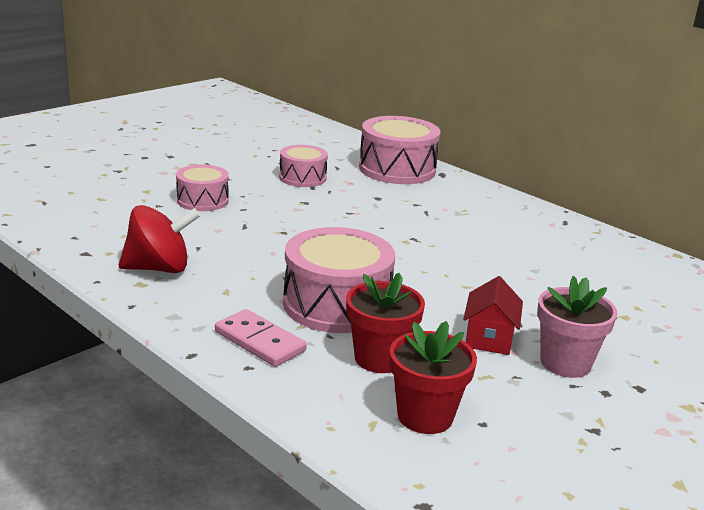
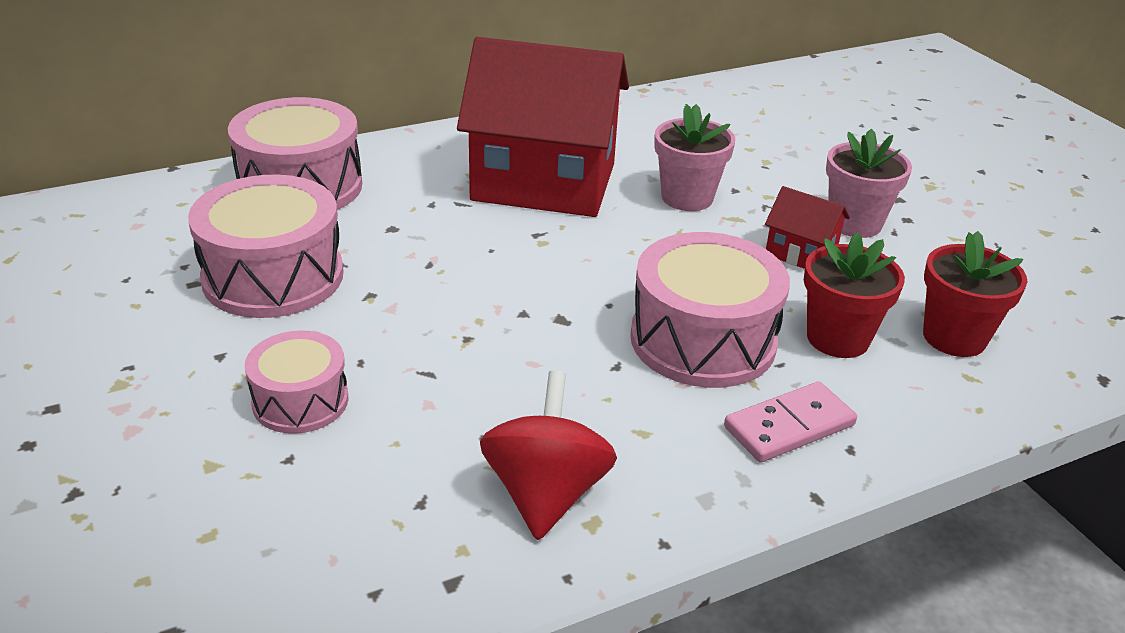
camera: 70 degrees left, 10 degrees up
(302, 178) = (273, 276): pink drum -> pink drum, size x1.70
(482, 233) = (544, 182): none -> red house
(521, 285) = (687, 197): none -> pink flower pot

